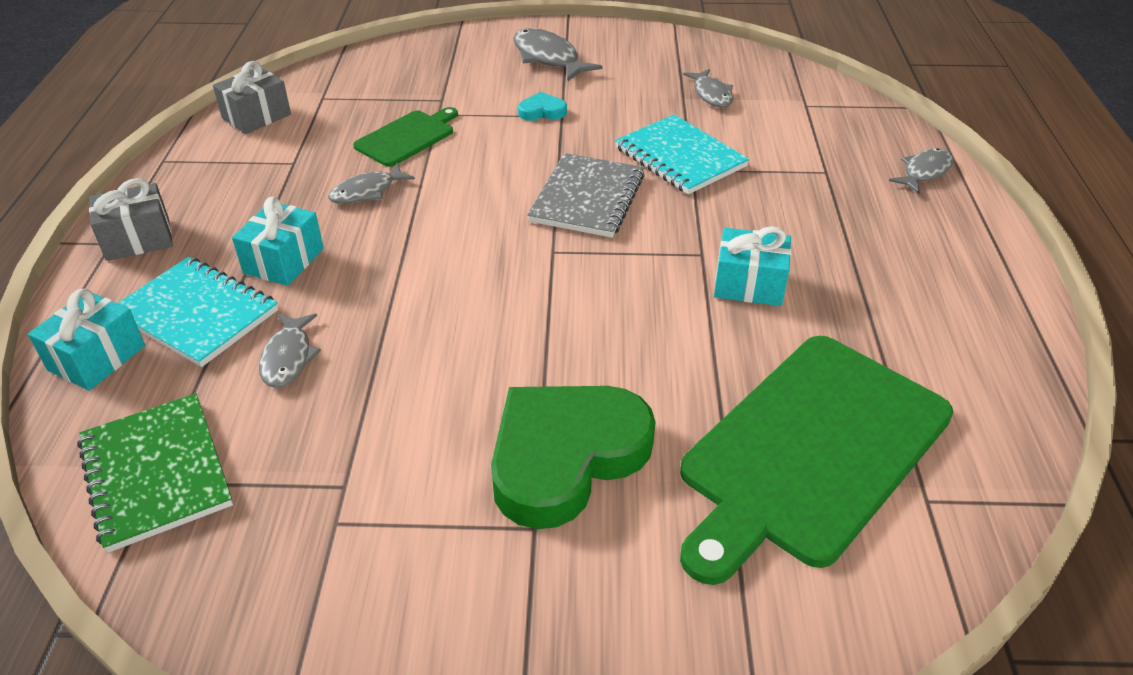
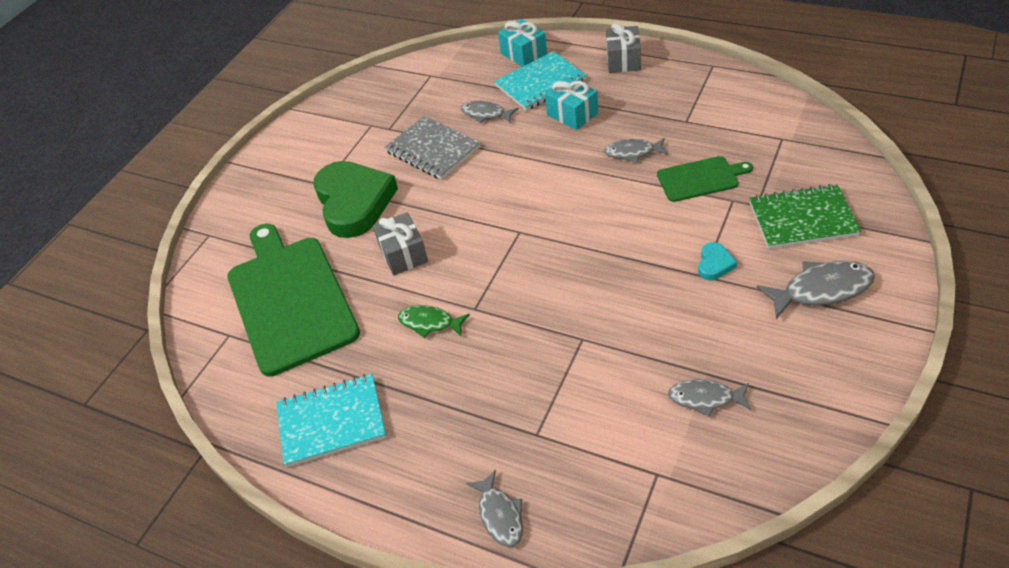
camera: 120 degrees right, 5 degrees up
(156, 473) = (434, 75): green notebook -> green notebook (802, 219)
(256, 116) = (761, 105): grey gift -> grey gift (403, 254)
(367, 191) = (632, 152): grey fish -> grey fish turned 75 degrees counterclockwise
(407, 137) = (700, 179): green cutting board -> green cutting board turned 75 degrees counterclockwise
(587, 198) = (571, 263): grey notebook -> grey notebook (432, 150)
(680, 157) = (603, 336): turquoise notebook -> turquoise notebook (331, 422)
(749, 284) = (429, 323): turquoise gift -> green fish

